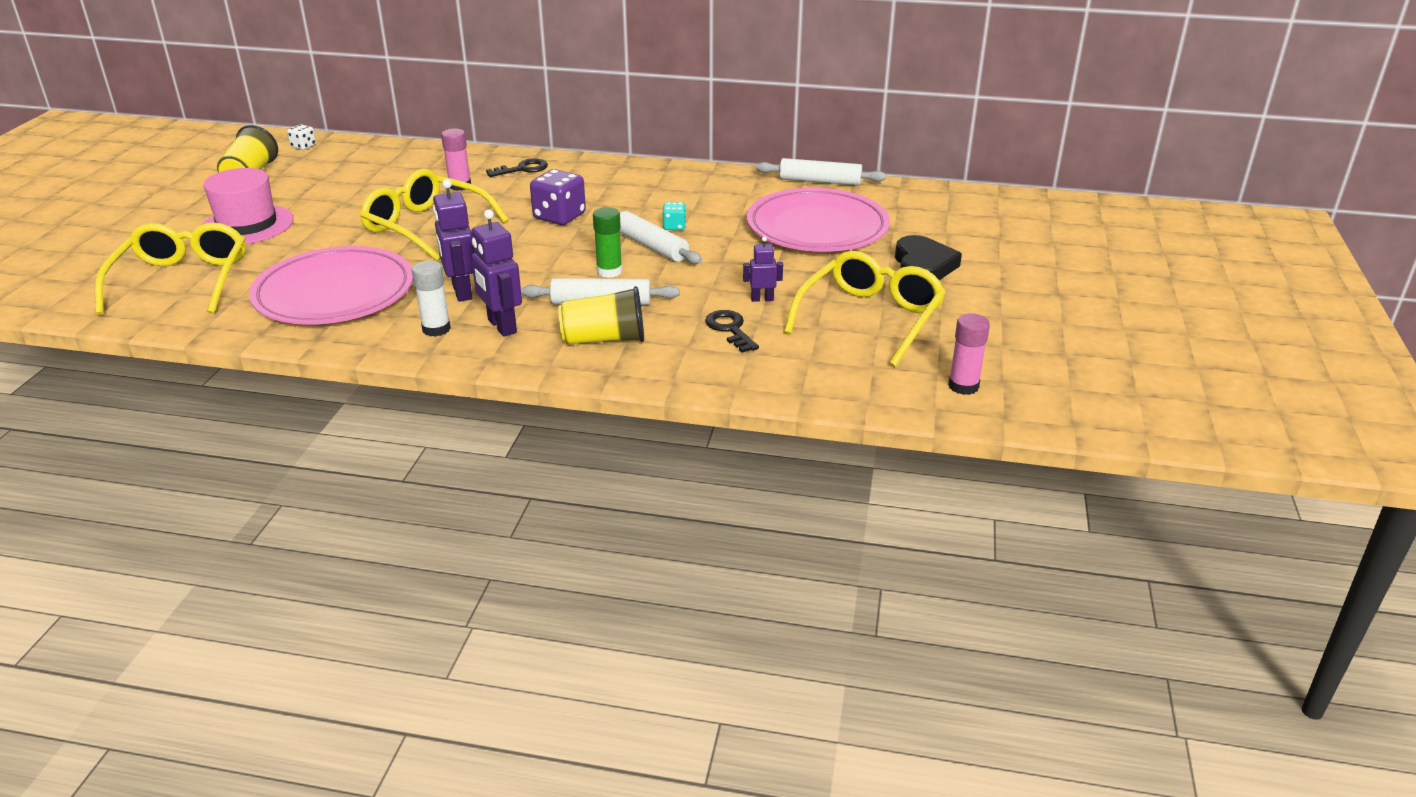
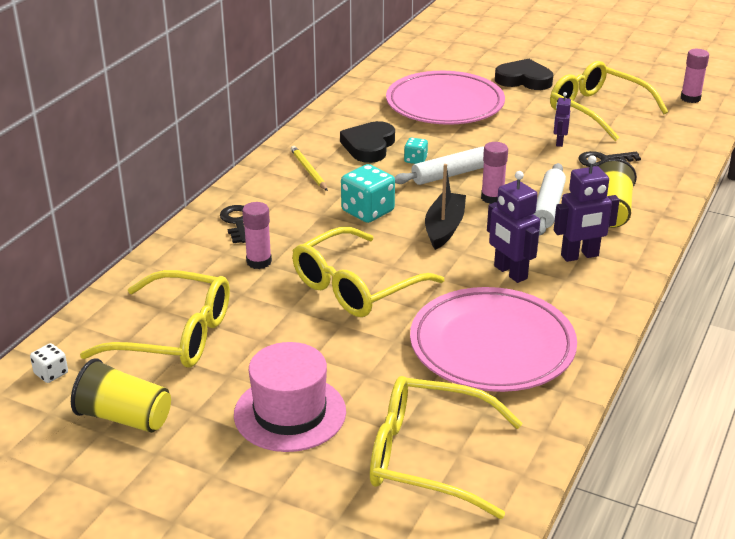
camera: 75 degrees left, 0 degrees up
(350, 173) = (174, 335): none -> yellow glasses
(436, 329) = (578, 289): white glue stick -> none
(461, 292) = (510, 272): purple robot -> purple robot turned 60 degrees clockwise
(539, 253) = (444, 228): none -> black boat
(559, 216) = (367, 211): purple dice -> turquoise dice
(609, 271) = (492, 198): green glue stick -> pink glue stick
(628, 183) = (308, 170): none -> yellow pencil
(692, 202) = (369, 146): none -> black heart
(820, 181) = (356, 89): white rolling pin -> none

